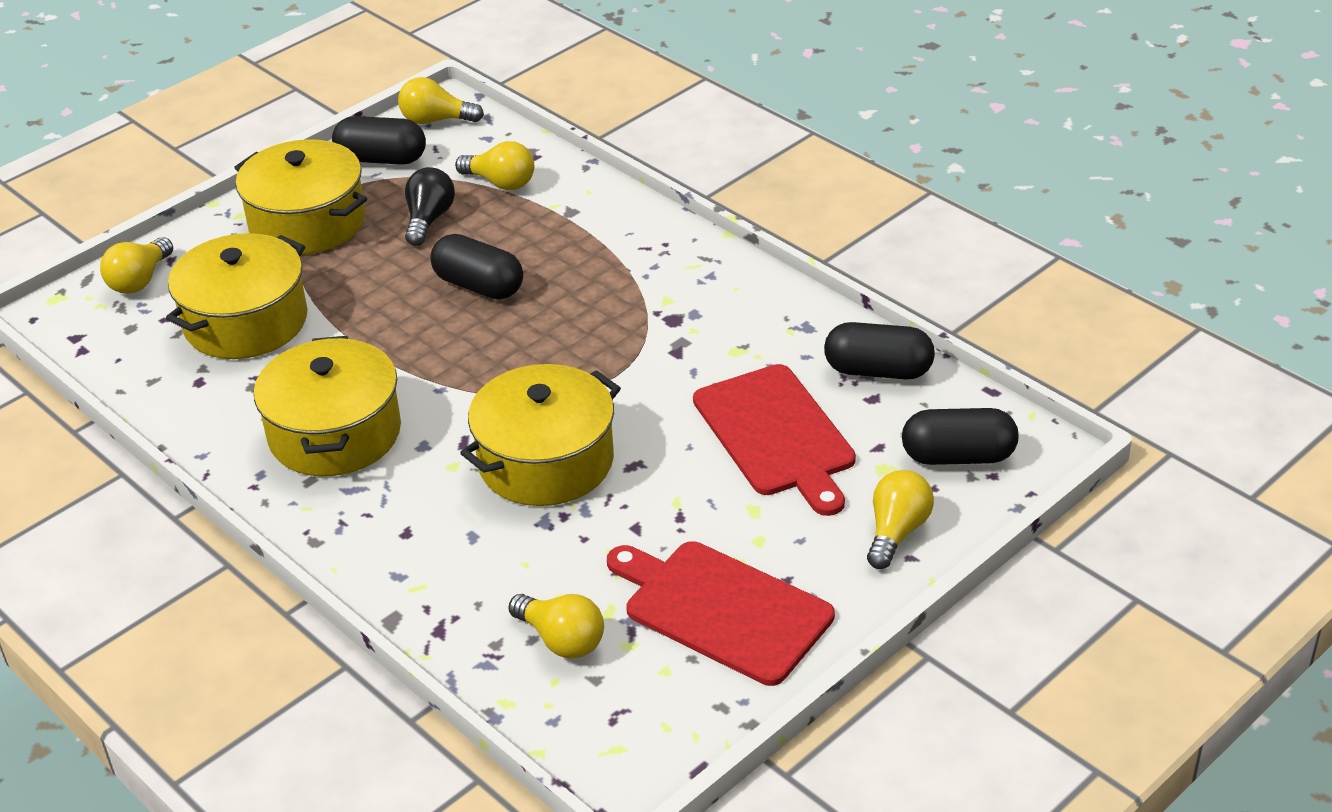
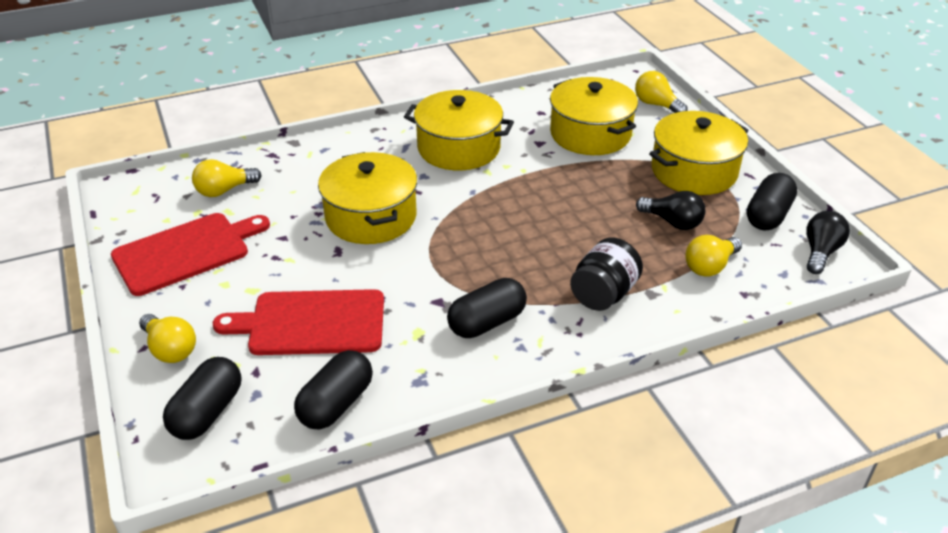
camera: 110 degrees right, 0 degrees up
(436, 120) = (820, 252): yellow light bulb -> black light bulb
(479, 286) = (575, 228): black capsule -> black capsule (487, 322)
(591, 241) = (603, 294): none -> black jar

